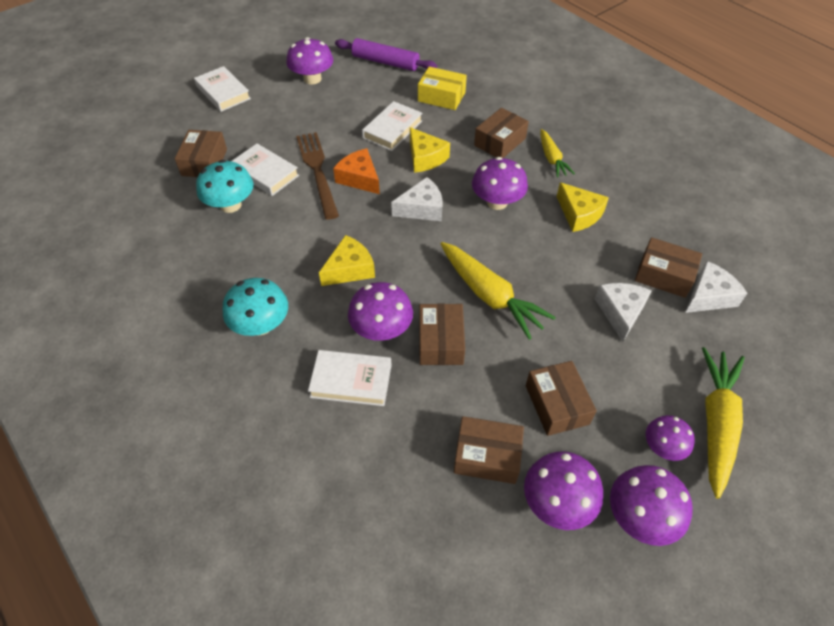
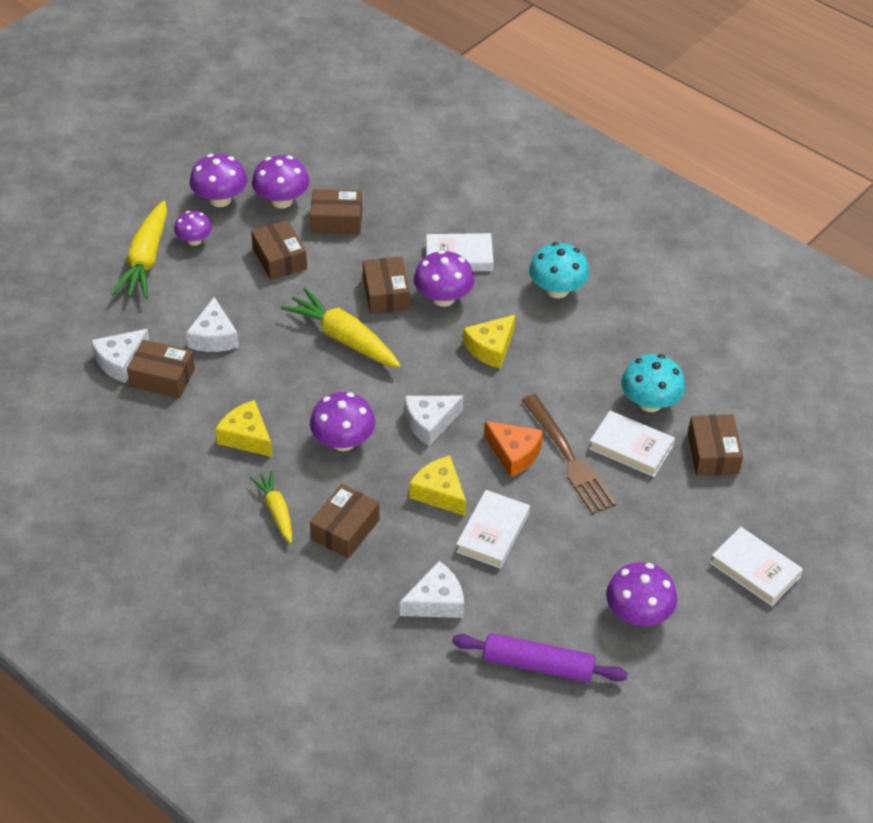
camera: 170 degrees right, 5 degrees down
(441, 97) = (436, 601): yellow box -> white cheese

